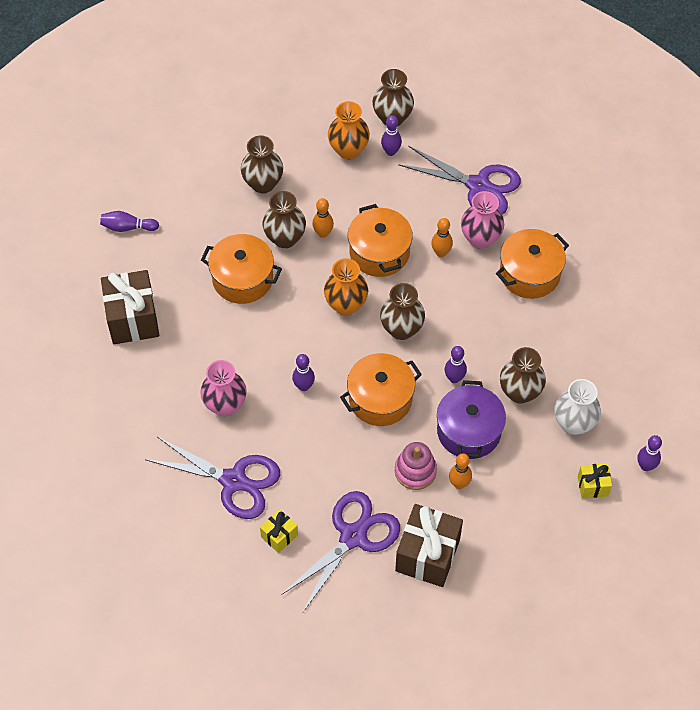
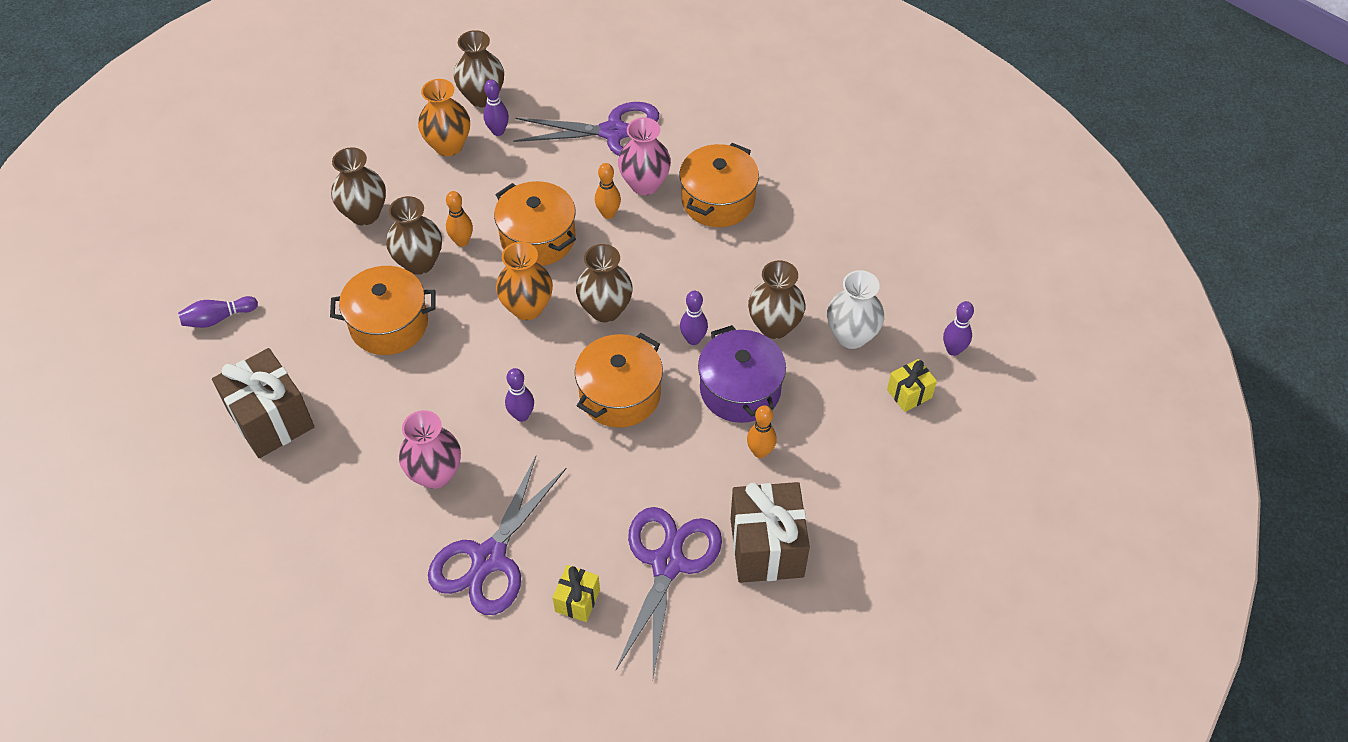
camera: 25 degrees left, 5 degrees down
(234, 481) = (489, 559): purple scissors -> purple scissors turned 120 degrees clockwise
(415, 471) = (702, 458): pink stacking toy -> none

